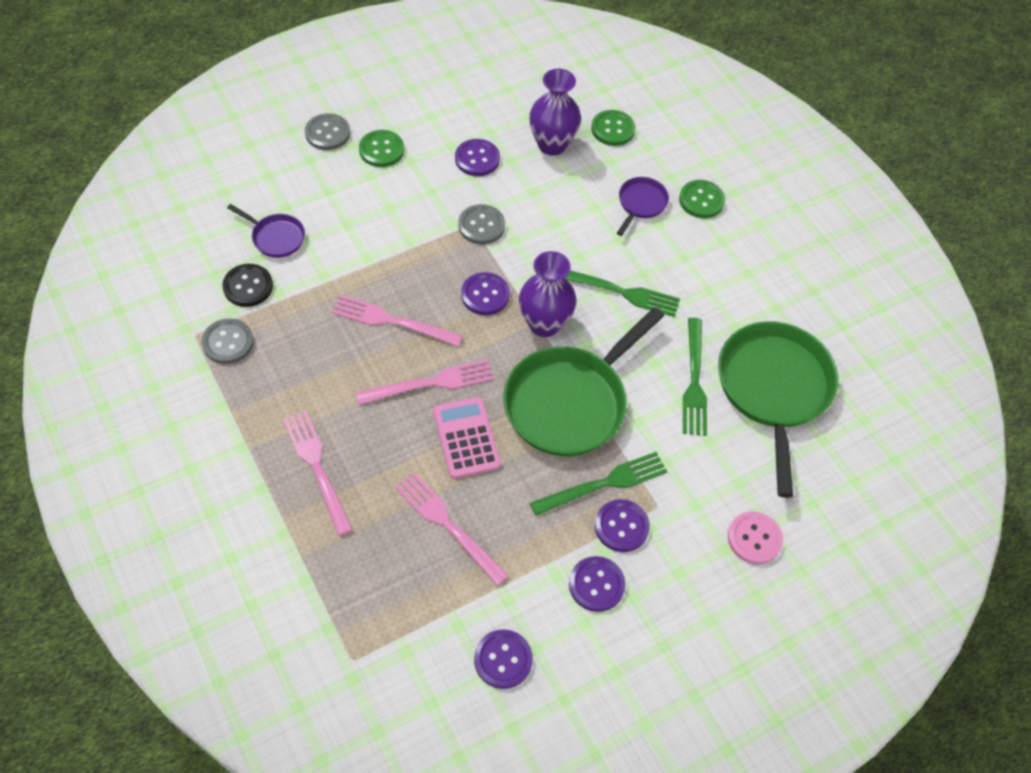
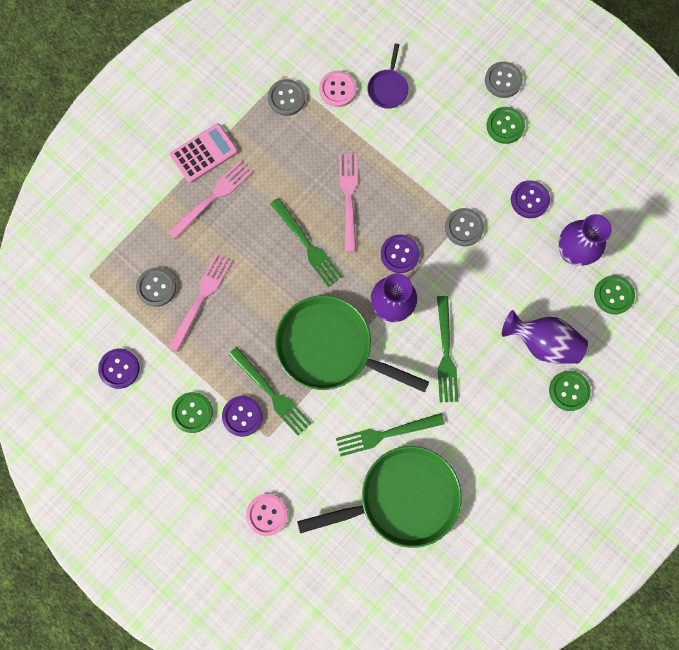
camera: 75 degrees right, 20 degrees up
(248, 286) = (337, 89): black button -> pink button
(409, 575) = (156, 287): none -> grey button
(431, 383) = (307, 245): pink fork -> green fork
(466, 438) = (272, 286): pink calculator -> pink calculator (204, 153)
(596, 584) = (192, 412): purple button -> green button
(641, 204) = (542, 342): purple pan -> purple vase

